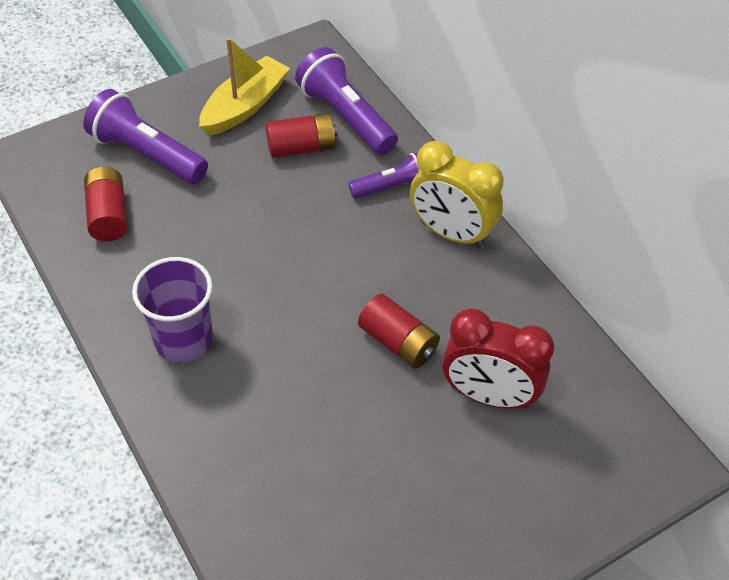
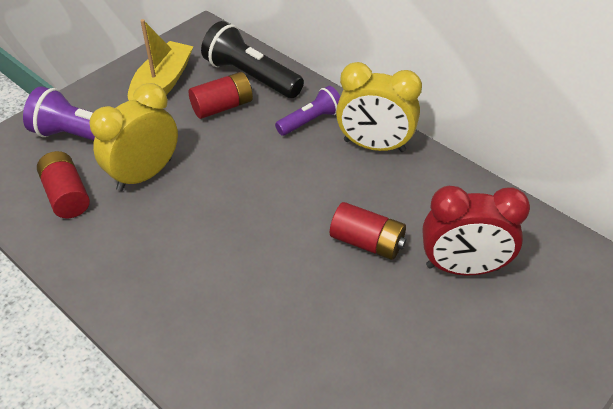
camera: 15 degrees left, 5 degrees down
(183, 339) = (173, 286): purple cup -> none
(193, 210) = (144, 175): none -> yellow clock
(346, 117) = (251, 76): purple flashlight -> black flashlight

